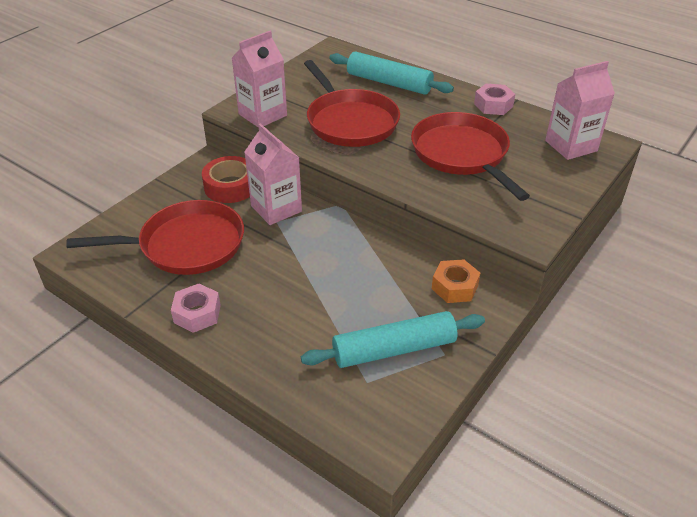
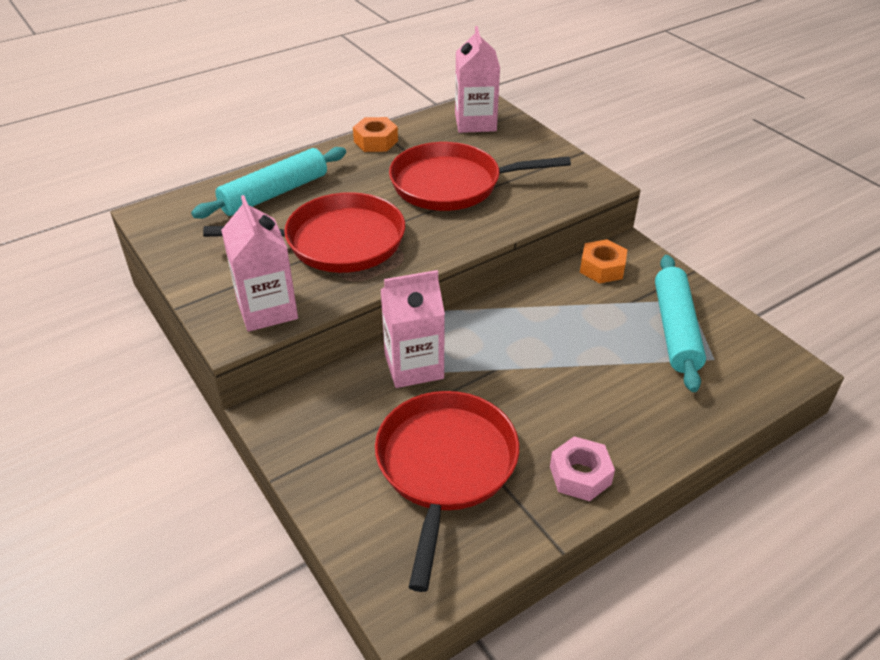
camera: 70 degrees left, 0 degrees up
(230, 186) = (342, 400): red tape -> none
(493, 105) = (376, 141): pink nut -> orange nut

